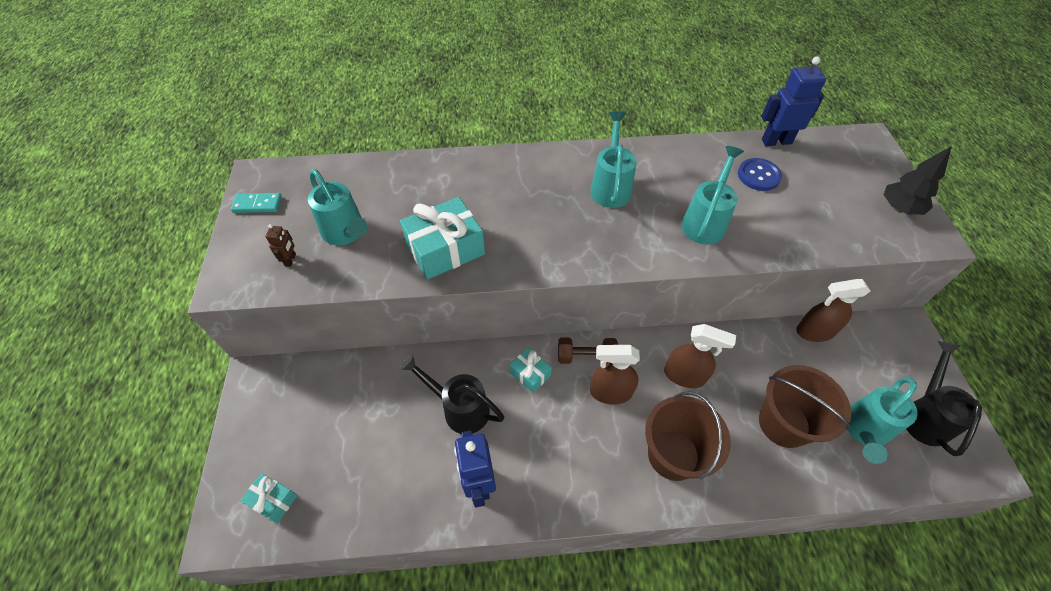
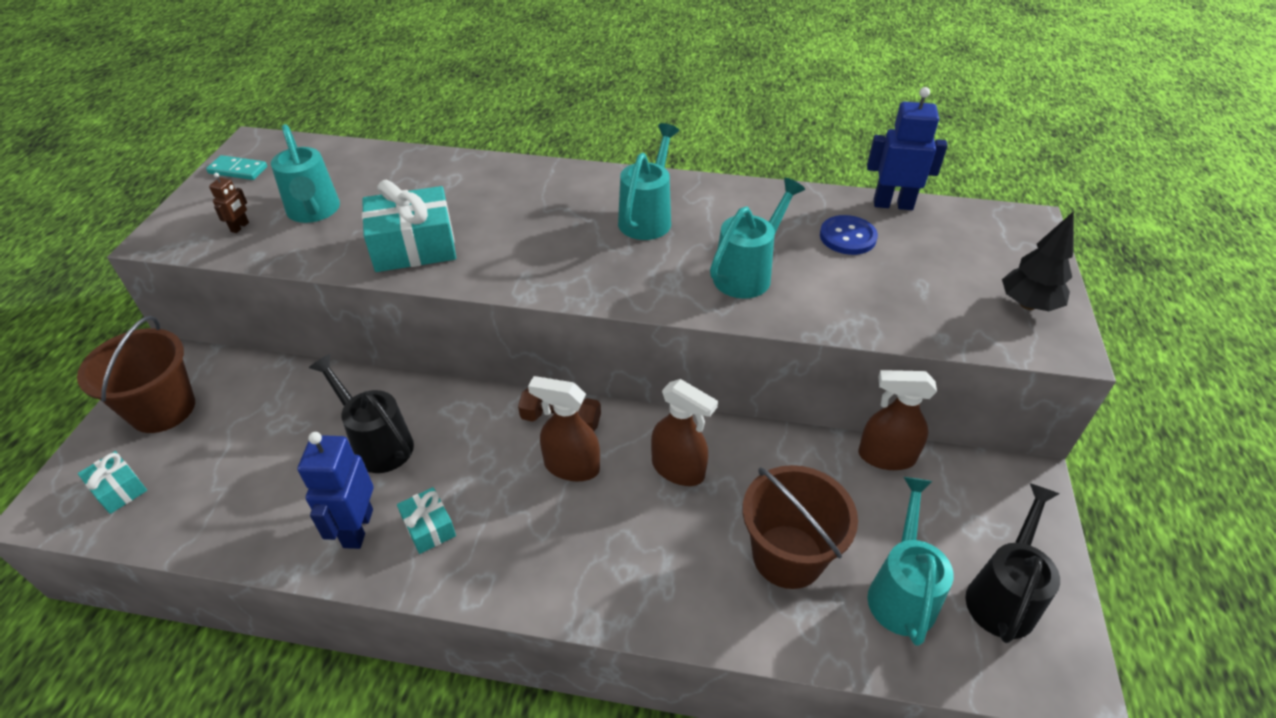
camera: 15 degrees right, 10 degrees down
(530, 374) = (481, 424): turquoise gift -> turquoise gift (429, 527)
(673, 455) = (617, 557): brown bucket -> brown bucket (163, 409)
(864, 430) = (901, 592): turquoise watering can -> turquoise watering can turned 135 degrees clockwise

